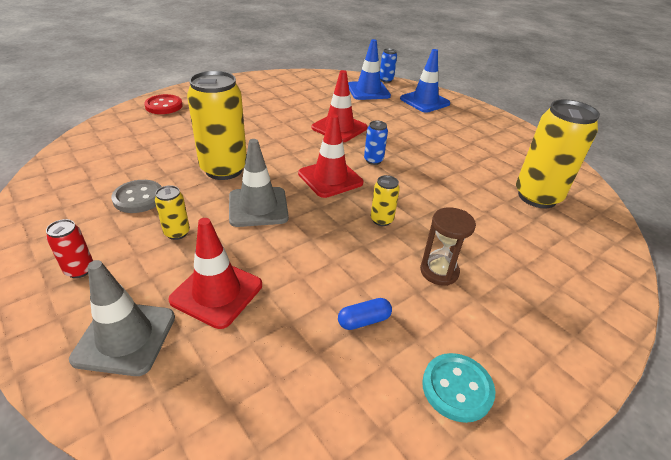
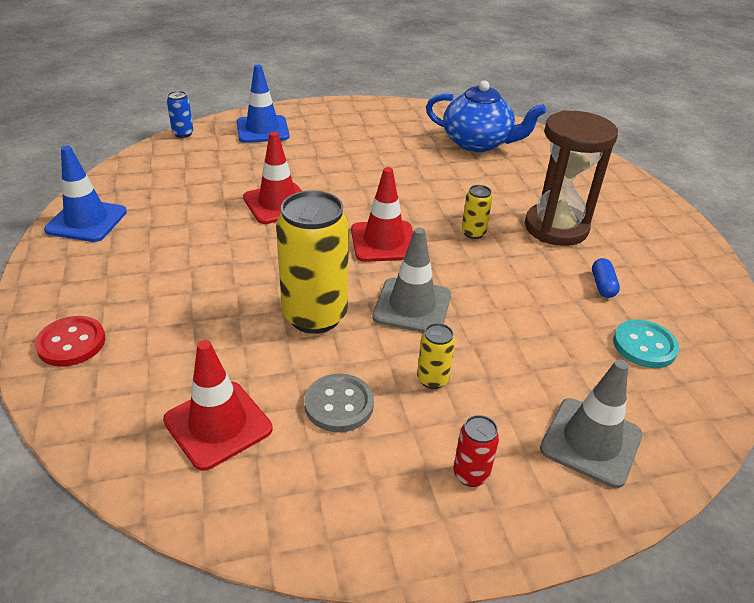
camera: 65 degrees left, 0 degrees up
(217, 292) = (544, 365): red traffic cone -> red traffic cone (218, 424)
(368, 91) = (200, 155): blue traffic cone -> blue traffic cone (86, 221)
(373, 160) = (366, 204): blue can -> none
(439, 271) = (556, 228): brown hourglass -> brown hourglass, size x1.80
(457, 388) = (676, 264): turquoise button -> turquoise button (644, 345)
(537, 197) = (478, 143): yellow can -> blue teapot

